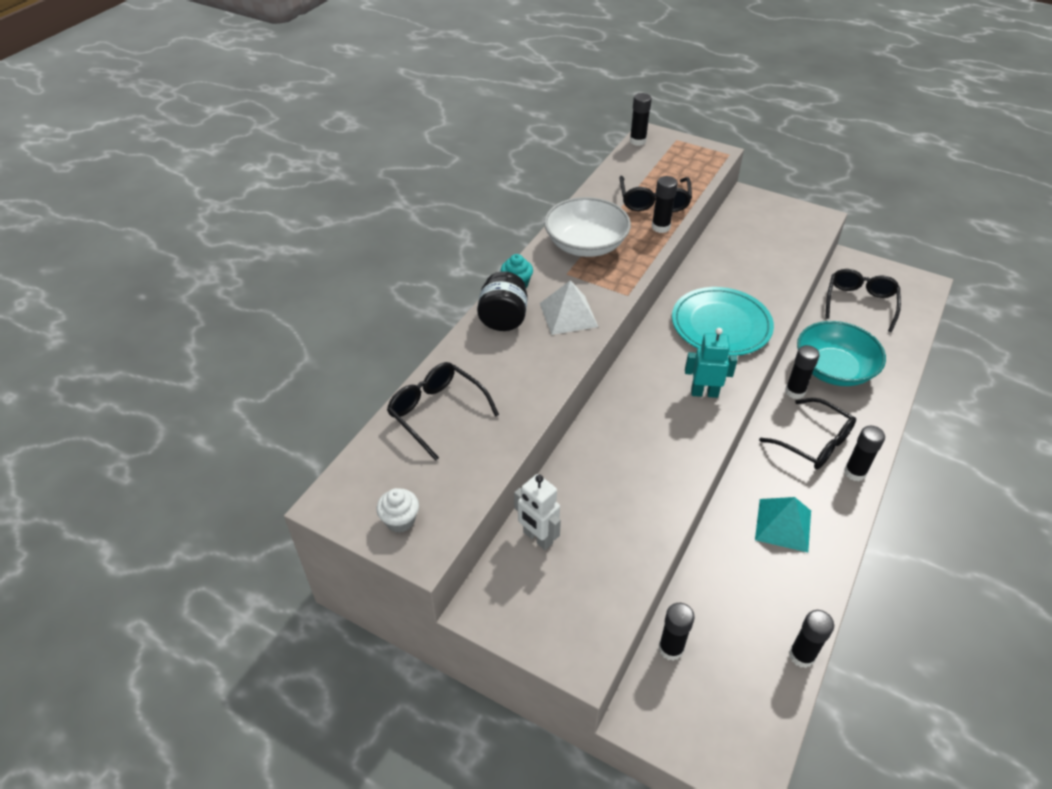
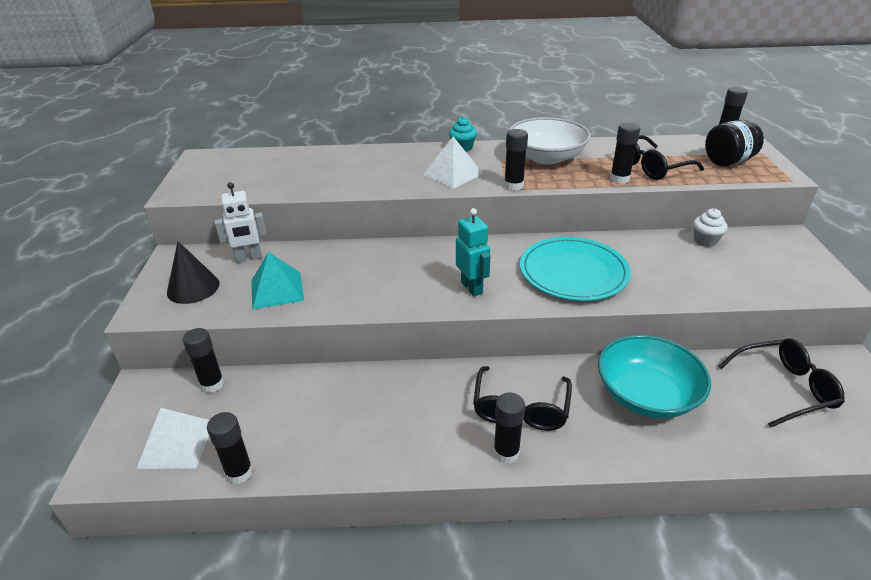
camera: 60 degrees right, 10 degrees down
(400, 520) = (198, 179): white cupcake -> white cupcake (705, 240)
(436, 412) = (303, 161): black glasses -> none
(503, 319) = (419, 154): black jar -> black jar (728, 162)
(537, 538) = (248, 258): white robot -> white robot turned 120 degrees counterclockwise
(565, 604) = (193, 288): none -> black cone
(742, 699) = (176, 443): none -> white pyramid
(783, 525) = (391, 415): turquoise pyramid -> turquoise pyramid (277, 290)
(795, 392) = (579, 375): black glue stick -> black glue stick (513, 185)

